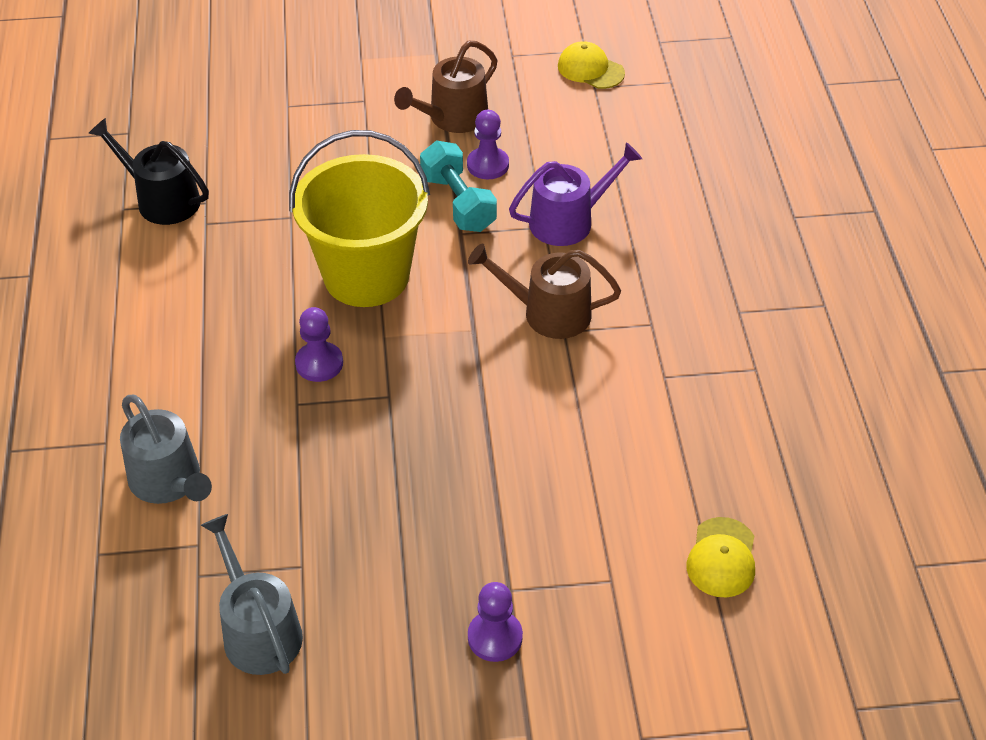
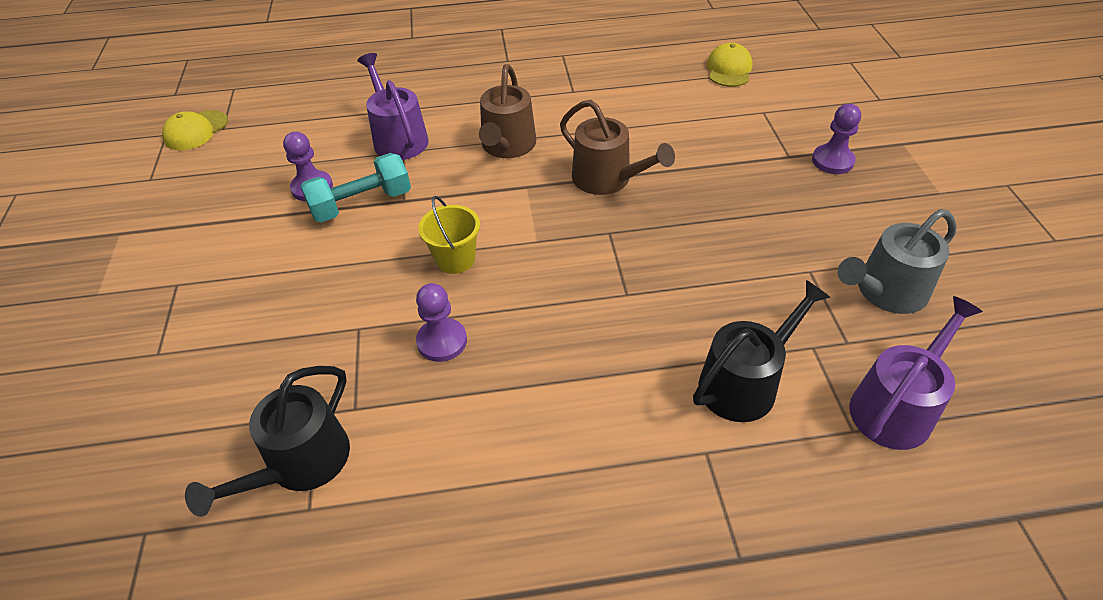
camera: 90 degrees left, 0 degrees up
(113, 595) = (896, 407): none -> purple watering can
(169, 481) = (744, 383): grey watering can -> black watering can
(319, 363) = (573, 283): purple pawn -> purple pawn (442, 341)
(366, 276) = (455, 259): yellow bucket -> yellow bucket, size x0.45
(453, 118) = (233, 214): brown watering can -> brown watering can (607, 179)
(722, 558) = (729, 69): yellow cap -> yellow cap turned 90 degrees counterclockwise

